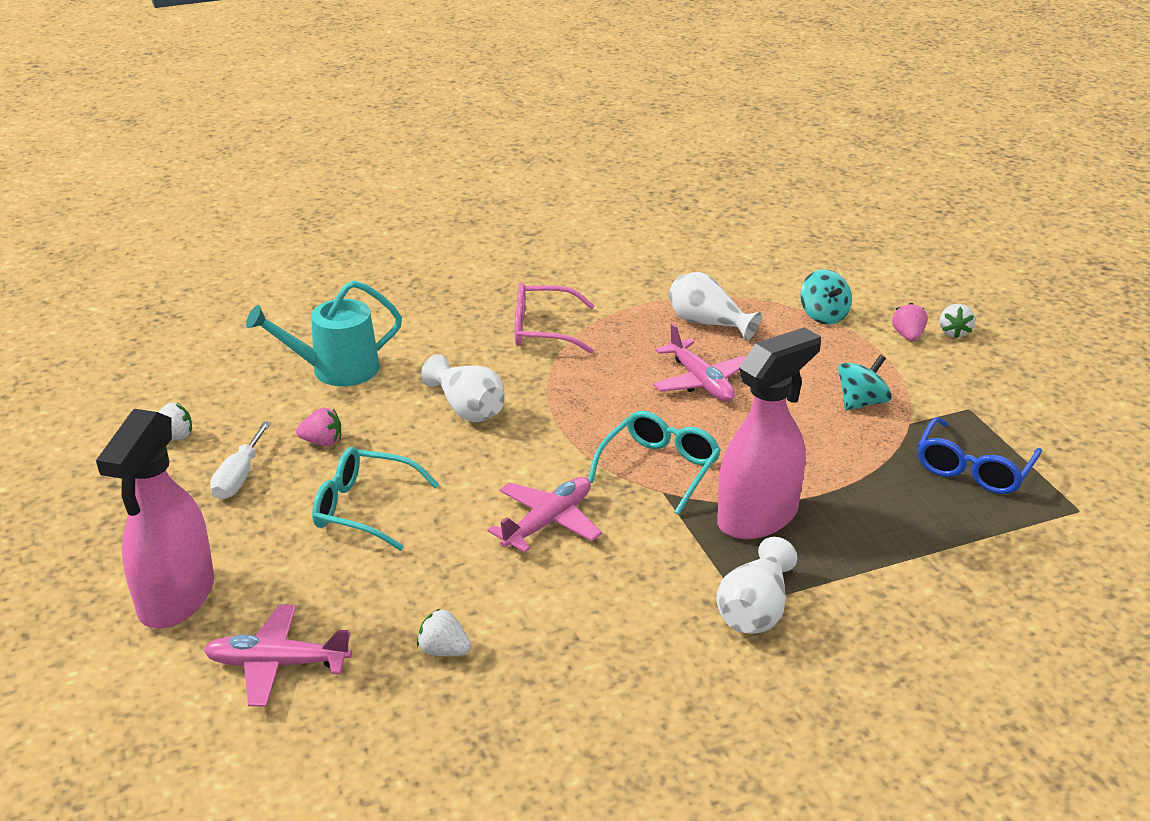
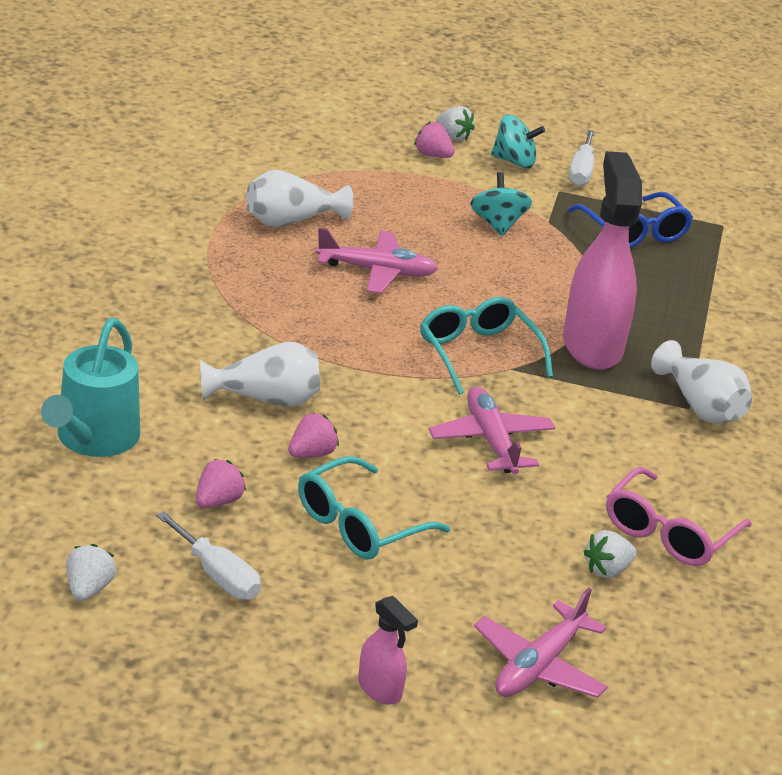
camera: 60 degrees left, 0 degrees up
(176, 598) = (380, 689): pink spray bottle -> pink spray bottle, size x0.45
(425, 453) = (311, 454): none -> pink strawberry
(543, 330) = (185, 299): pink glasses -> pink glasses (669, 532)
(823, 315) = (353, 169): turquoise spinning top -> turquoise spinning top (514, 161)
(1020, 406) = (581, 171): none -> white screwdriver

